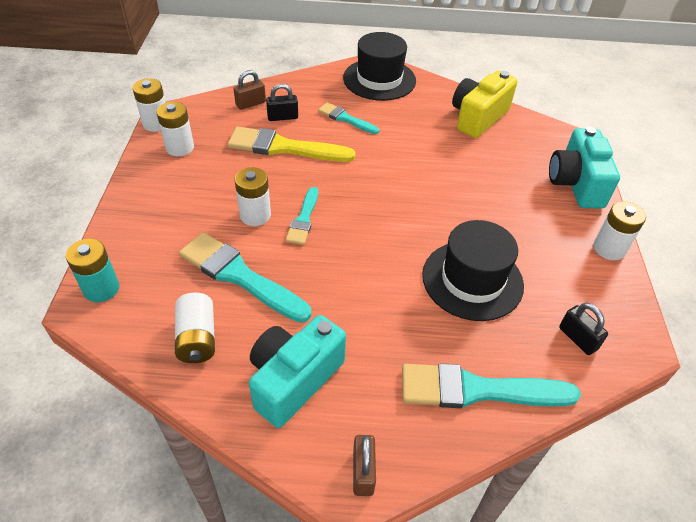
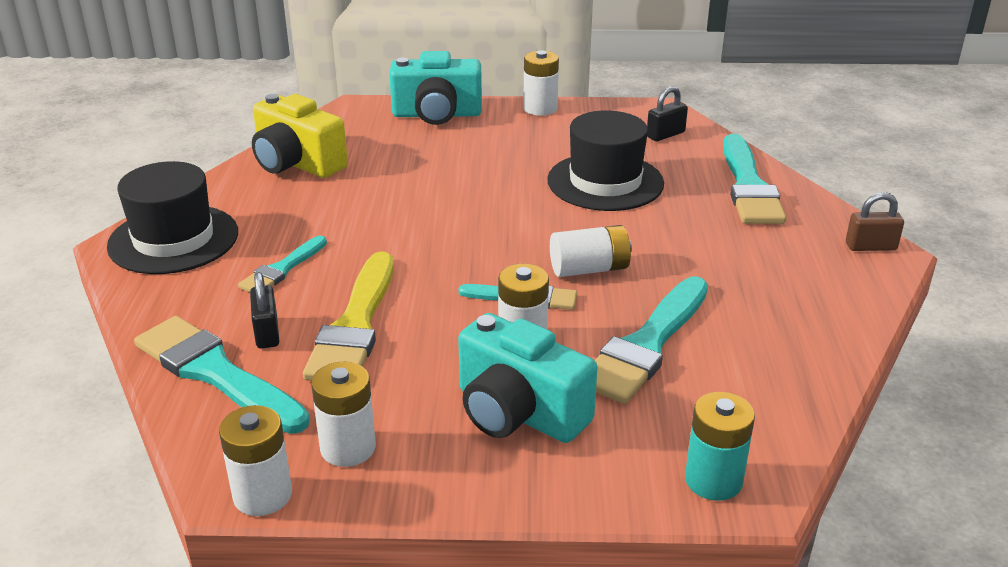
camera: 90 degrees left, 15 degrees down
(197, 338) = (764, 369): white battery -> white battery (589, 269)
(250, 103) = (216, 373): brown padlock -> turquoise brush
(294, 380) = (789, 291): turquoise camera -> turquoise camera (518, 412)

